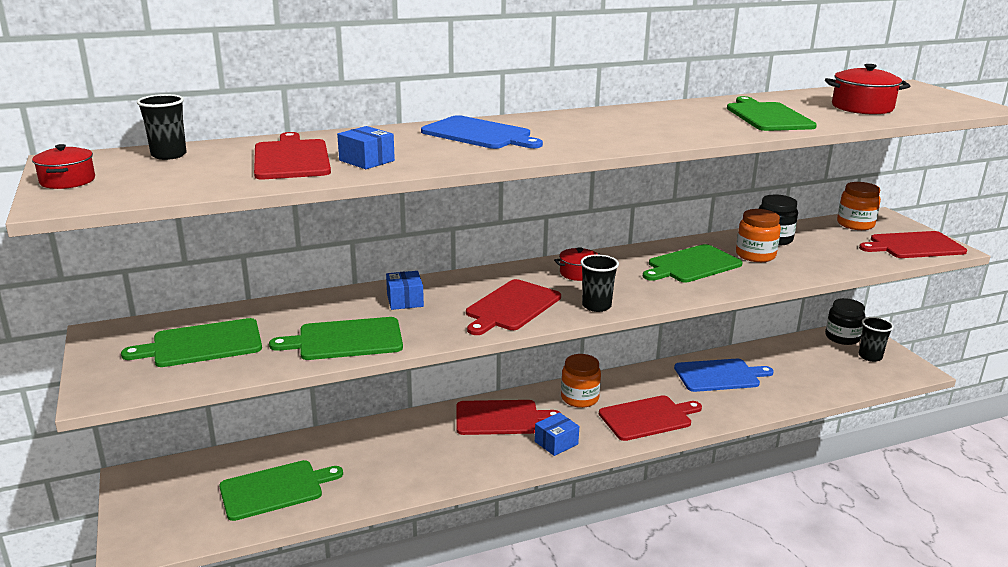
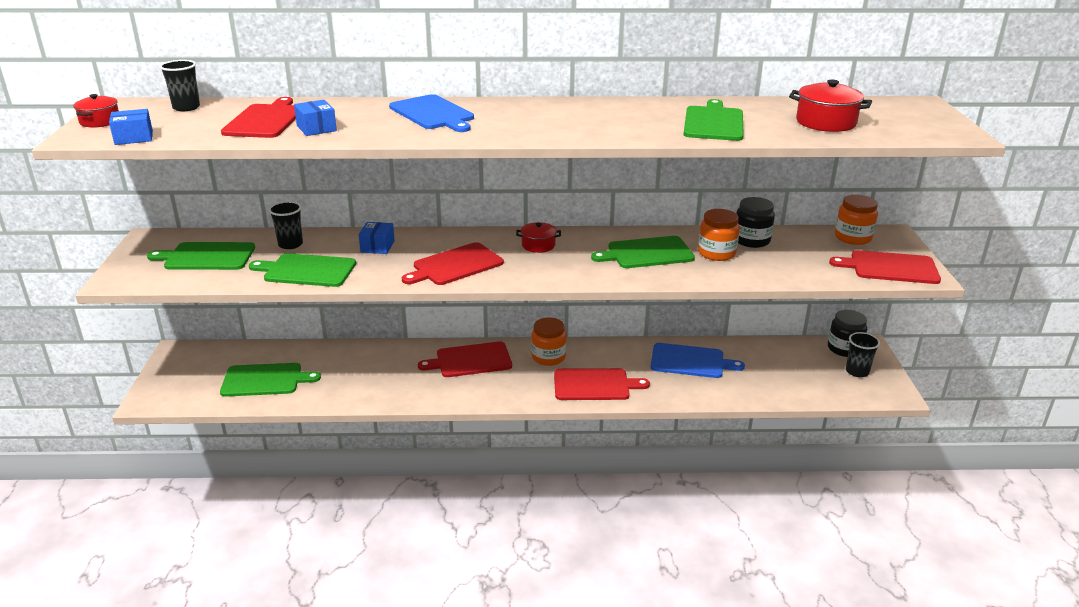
camera: 20 degrees right, 5 degrees up
(501, 418) = (470, 360): red cutting board -> red cutting board turned 150 degrees clockwise
(556, 443) = (500, 389): blue box -> blue box (134, 138)
(596, 306) = (525, 276): black cup -> black cup (290, 244)

